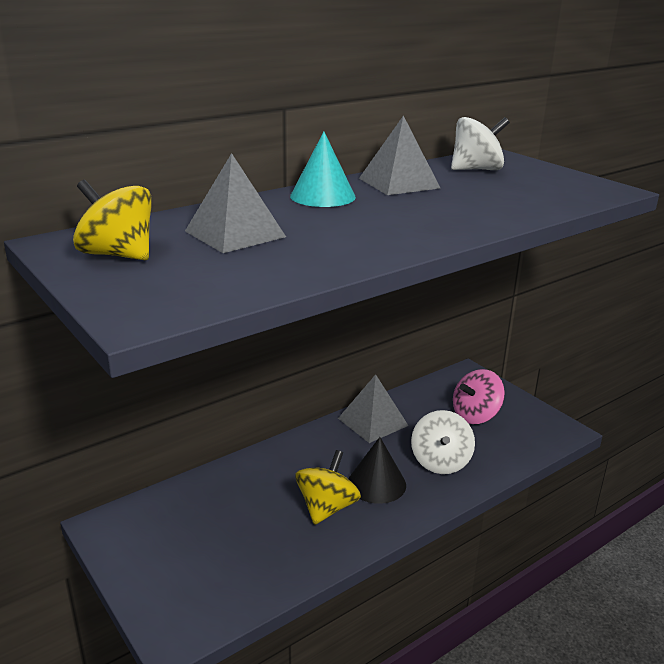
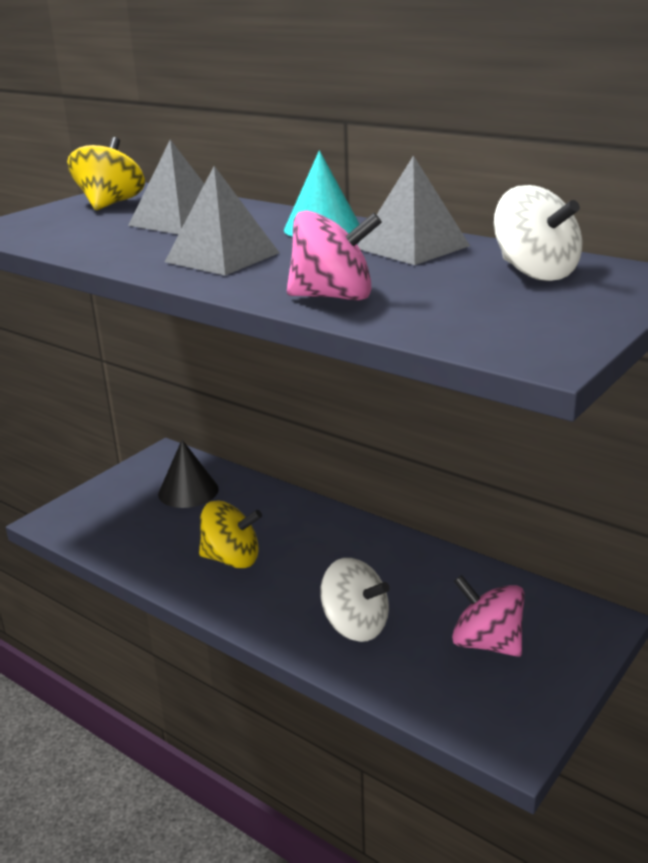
camera: 75 degrees right, 0 degrees up
(372, 421) = (408, 558): grey pyramid -> grey pyramid (222, 257)
(376, 483) = (287, 584): black cone -> black cone (188, 491)
(440, 462) = (355, 625): white spinning top -> white spinning top turned 135 degrees counterclockwise
(496, 213) = (333, 297): none -> pink spinning top

